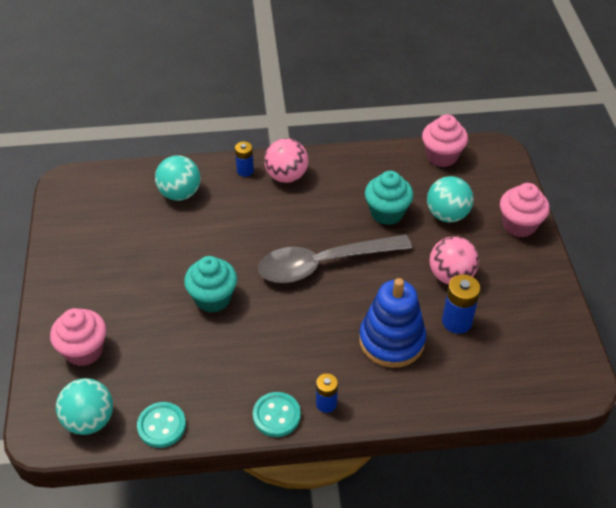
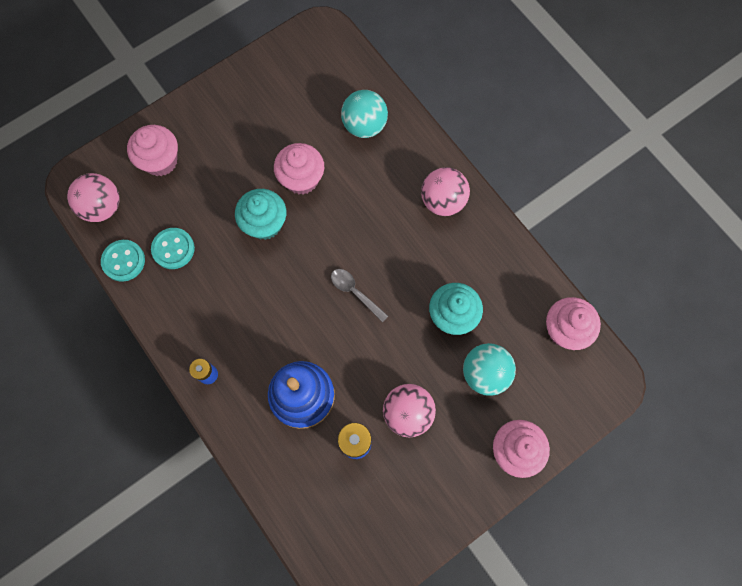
camera: 60 degrees right, 25 degrees up
(89, 420) = (102, 207): turquoise ball -> pink ball
(192, 255) = (301, 179): none -> pink cupcake
(245, 171) = (427, 161): blue battery -> none
(276, 415) = (176, 341): turquoise button -> turquoise button (173, 249)
(323, 264) = (355, 292): grey spoon -> grey spoon, size x0.44

